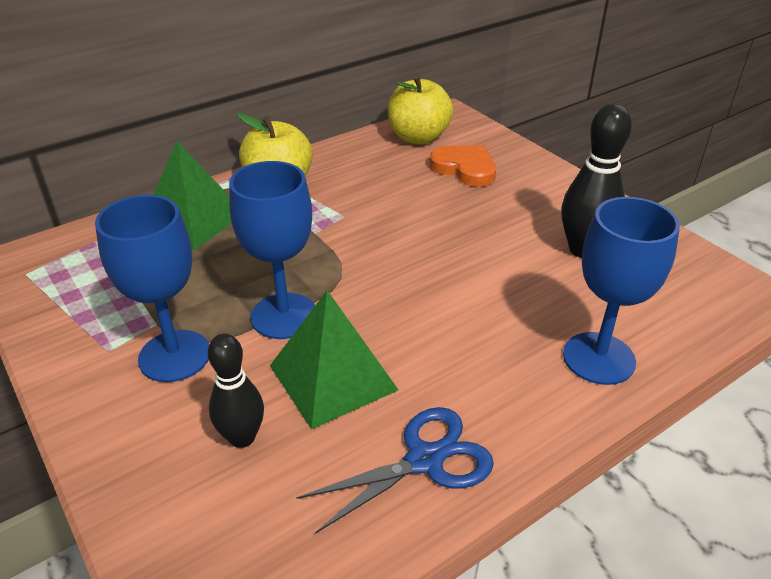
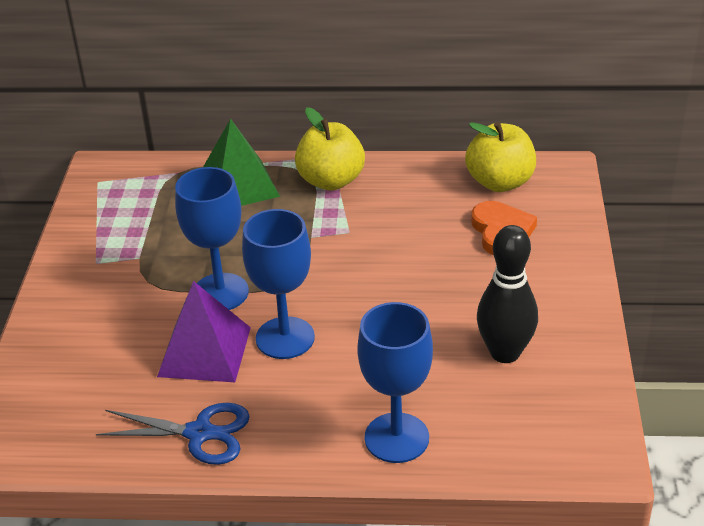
camera: 40 degrees right, 0 degrees up
(174, 356) = (128, 286): blue goblet -> blue goblet (285, 338)
(242, 437) = (115, 359): black bowling pin -> none
(333, 377) = (204, 351): green pyramid -> purple pyramid

